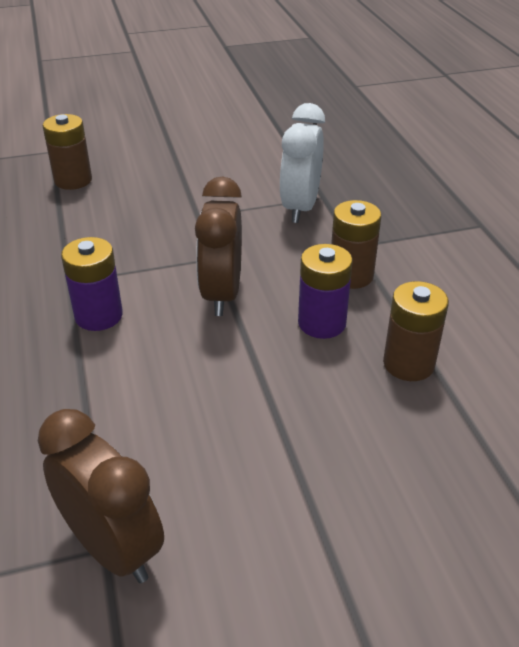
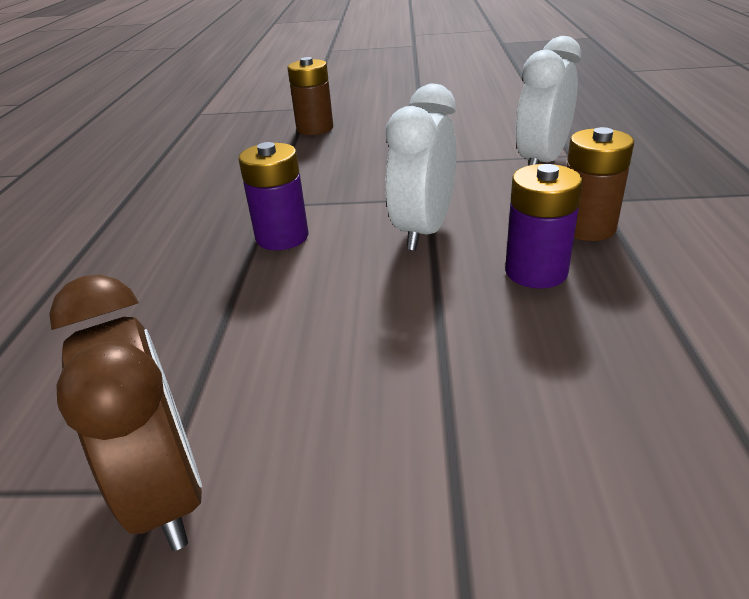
camera: 20 degrees right, 5 degrees down
(222, 294) = (423, 231): brown clock -> white clock
(408, 364) = (647, 331): brown battery -> none

